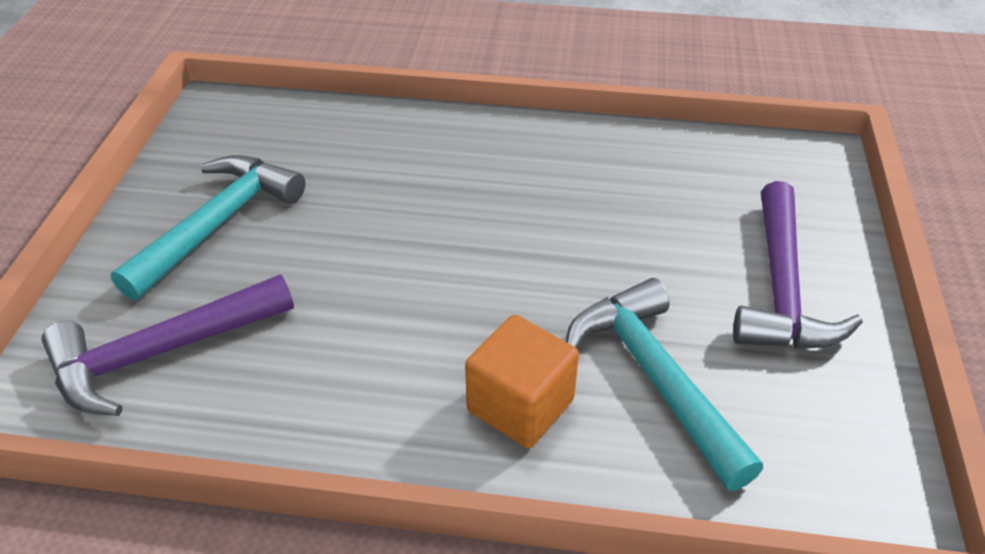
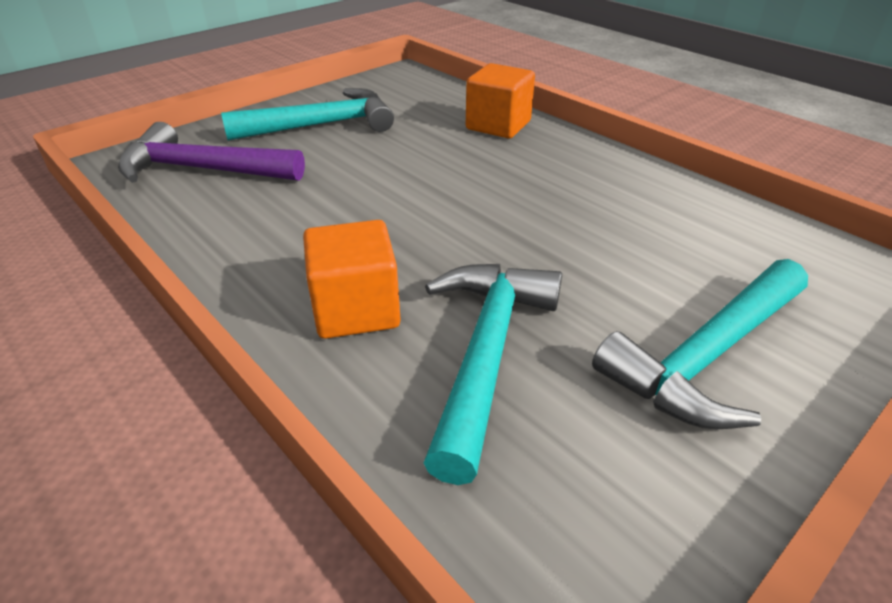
camera: 40 degrees right, 5 degrees down
(403, 137) = (498, 125): none -> orange cube
(781, 288) = (706, 356): purple hammer -> turquoise hammer

